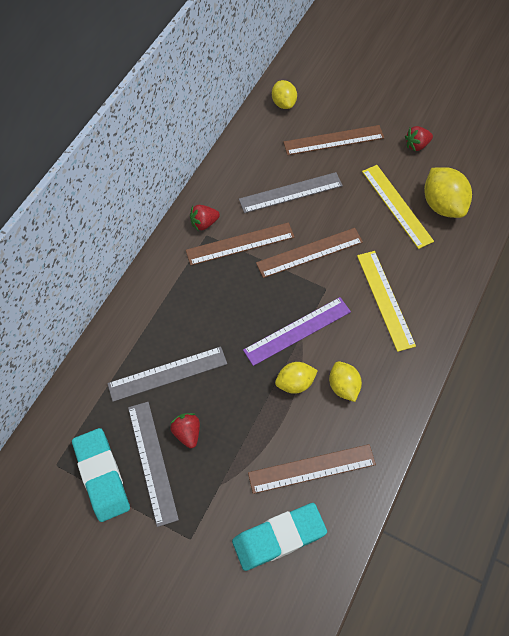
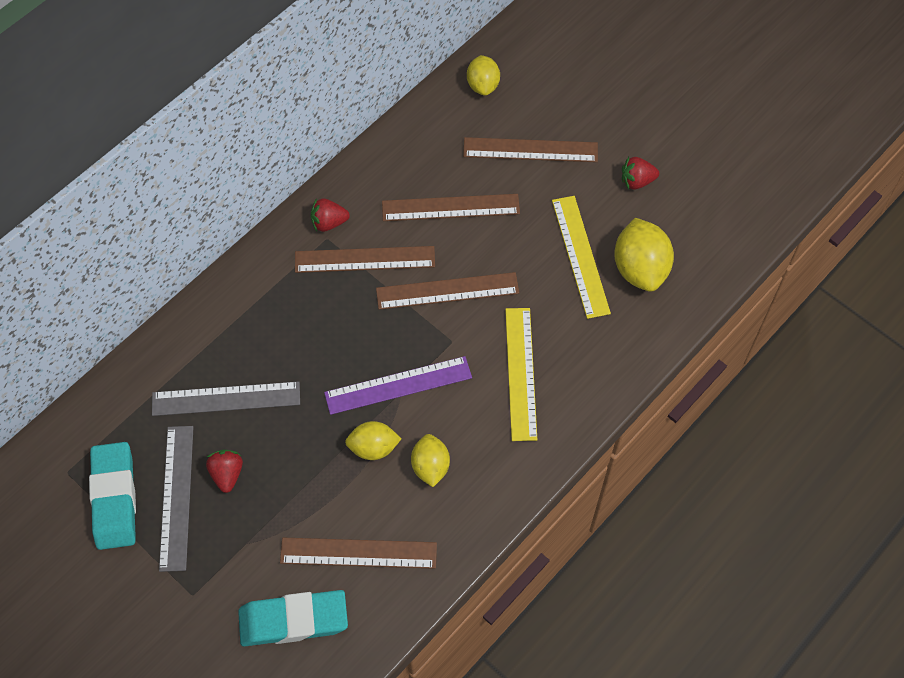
camera: 15 degrees right, 0 degrees up
(290, 192) = (450, 207): grey ruler -> brown ruler

